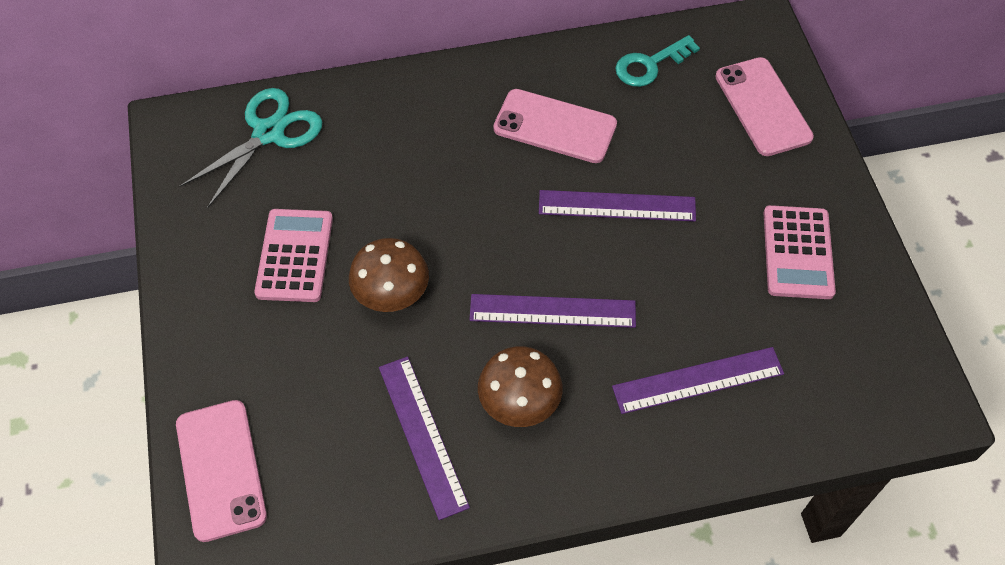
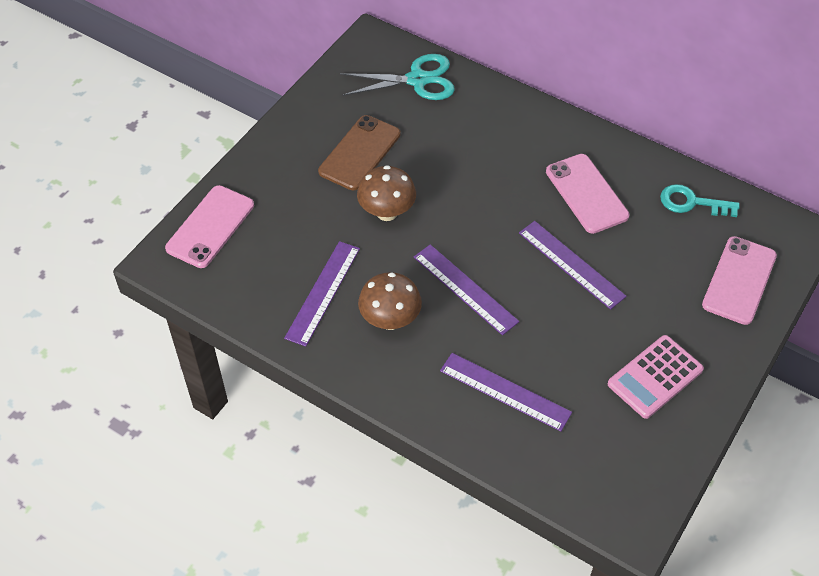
camera: 45 degrees right, 5 degrees down
(294, 256) = (360, 153): pink calculator -> brown phone

